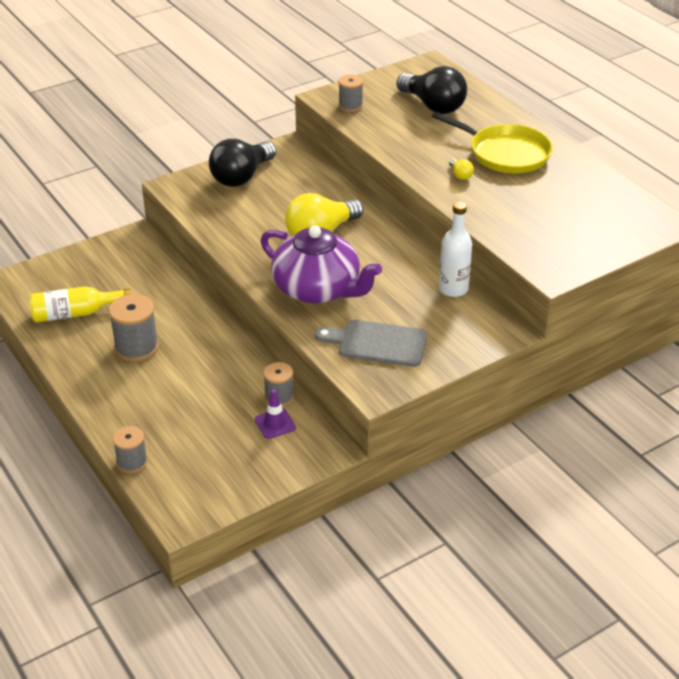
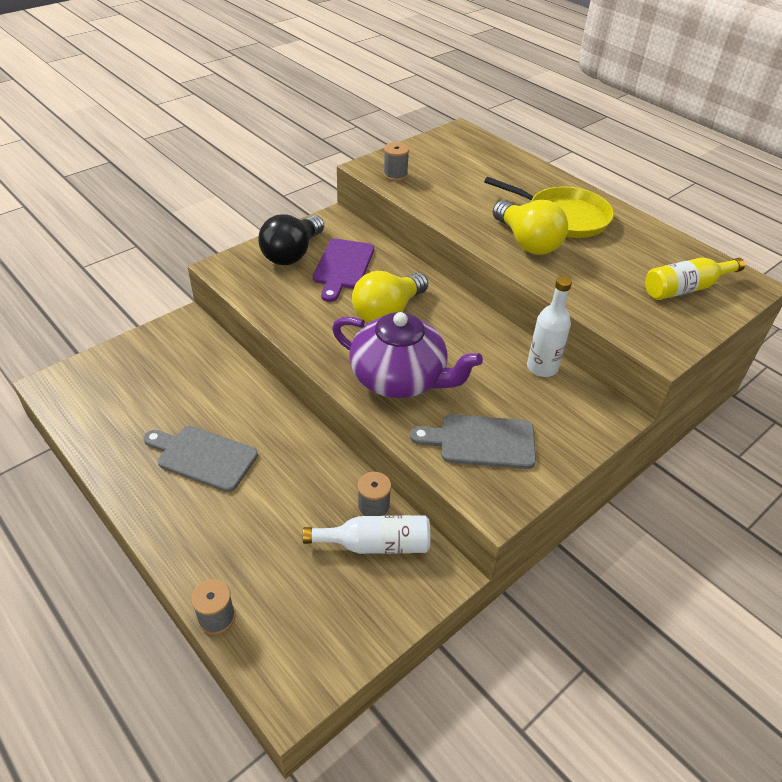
camera: 10 degrees left, 5 degrees up
(75, 313) = (128, 419): yellow bottle -> yellow bottle (685, 288)
(136, 347) = (203, 457): grey spool -> grey cutting board
(275, 424) = (376, 544): purple traffic cone -> white bottle
(287, 191) = (342, 267): none -> purple cutting board
(433, 106) = (476, 171): black light bulb -> none
(460, 175) = (527, 242): yellow light bulb -> yellow light bulb, size x2.48

